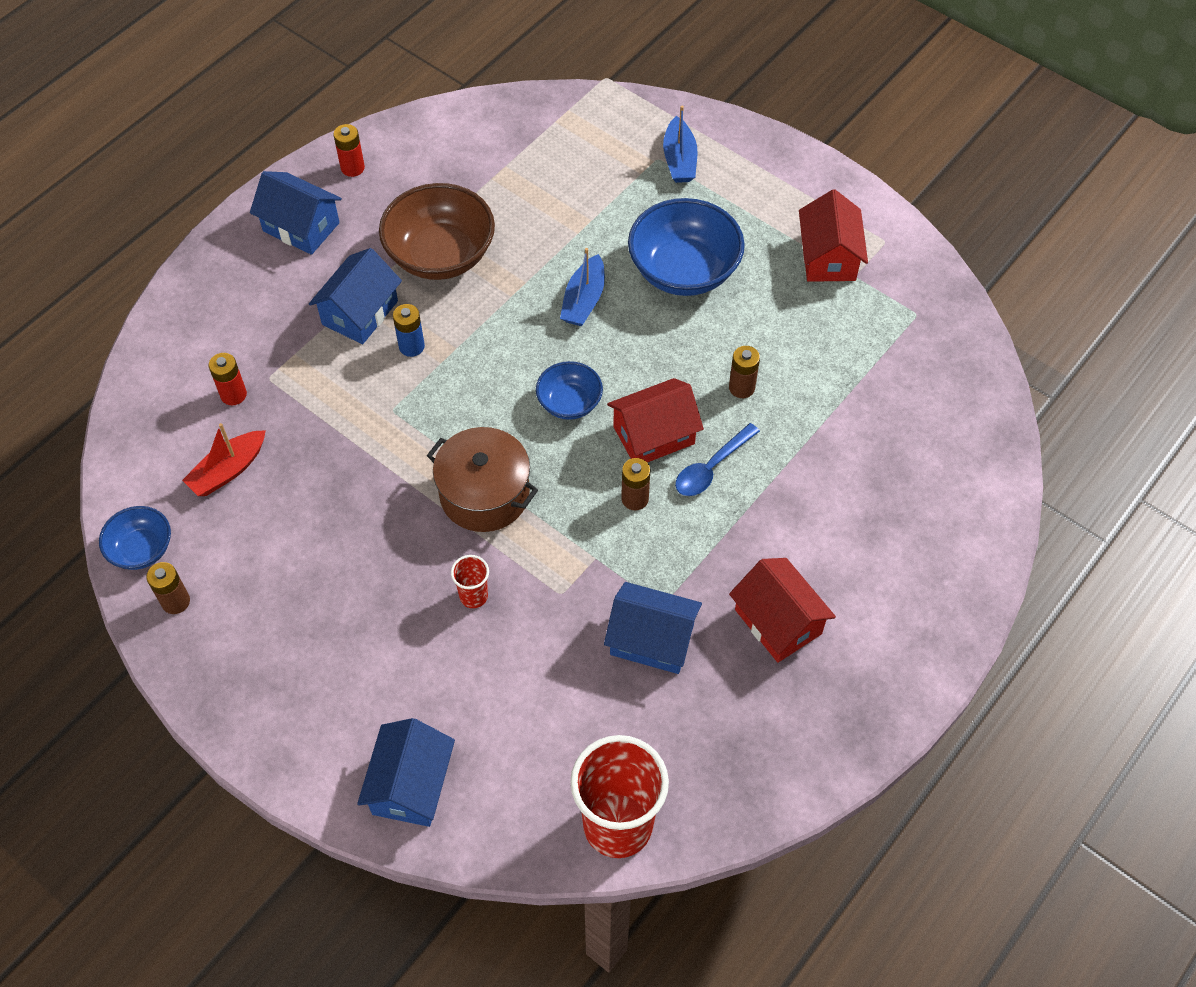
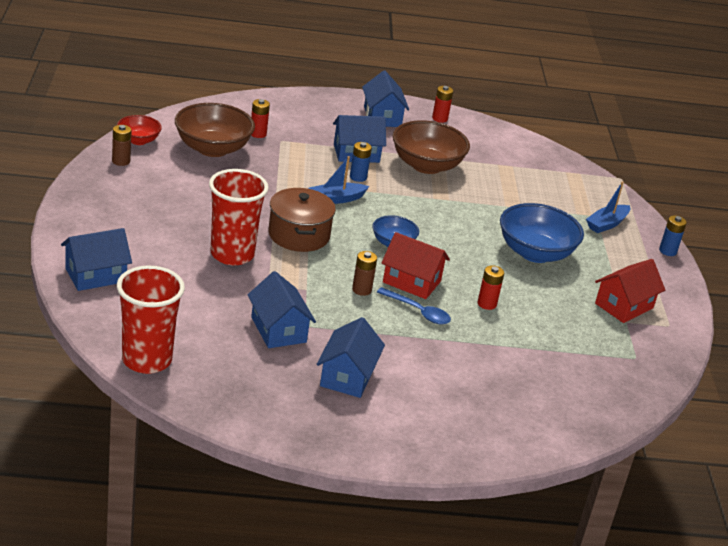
camera: 45 degrees right, 25 degrees down
(141, 549) = (138, 140): blue bowl -> red bowl
(228, 470) = (212, 148): red boat -> brown bowl
(473, 596) = (232, 254): red cup -> red cup, size x2.24
(584, 300) = (465, 224): blue boat -> blue boat (336, 199)
(711, 468) = (418, 312): blue spoon -> blue spoon turned 150 degrees counterclockwise
(741, 388) = (487, 304): brown battery -> red battery
(764, 141) = (667, 251): none -> blue battery
(778, 622) = (347, 376): red house -> blue house

